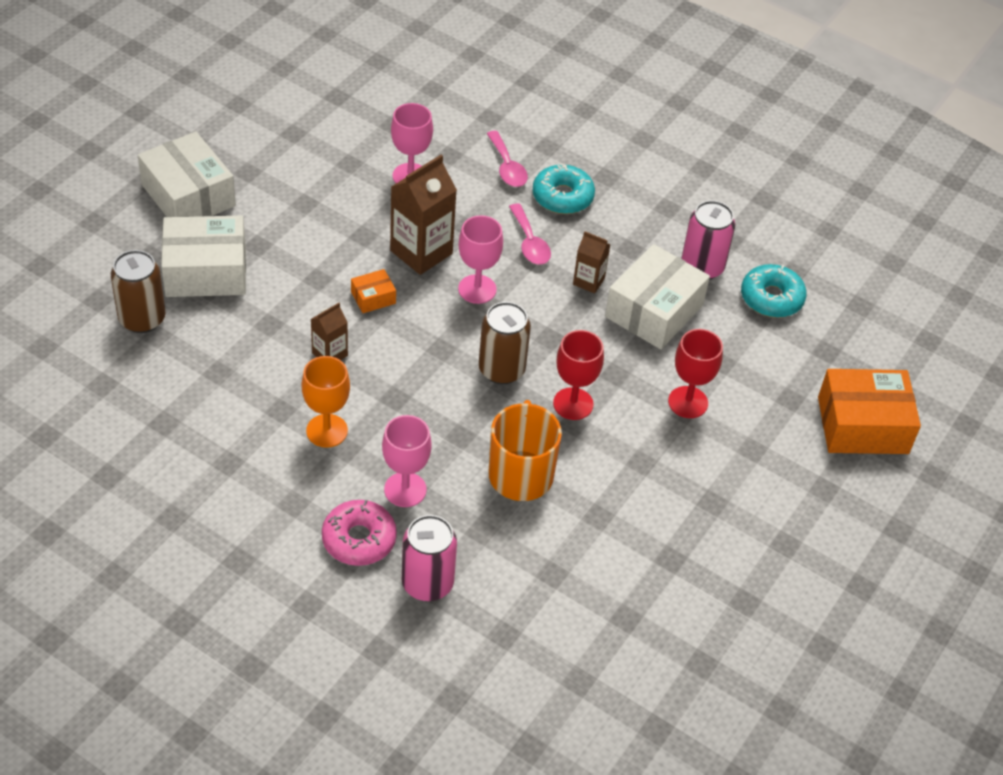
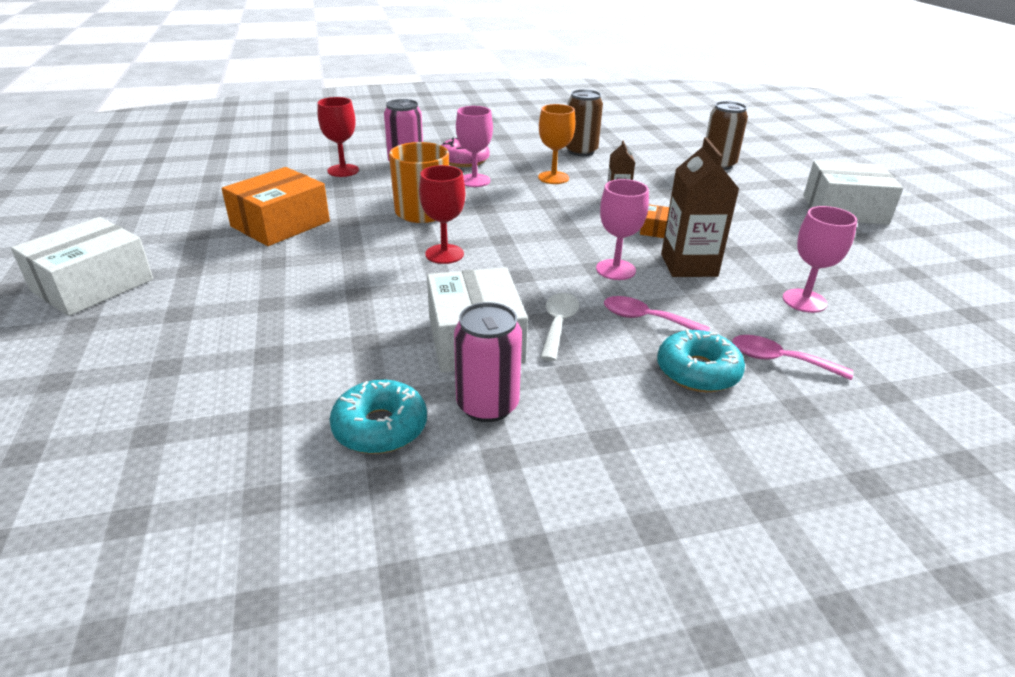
camera: 135 degrees right, 15 degrees down
(206, 271) = (748, 191): white box -> white box (93, 285)
(501, 370) = (518, 243): brown can -> brown can (581, 151)
(588, 281) = (558, 324): brown carton -> white spoon
(688, 402) = (361, 300): red goblet -> red goblet (343, 170)
(862, 425) = (169, 376): orange box -> orange box (280, 224)

